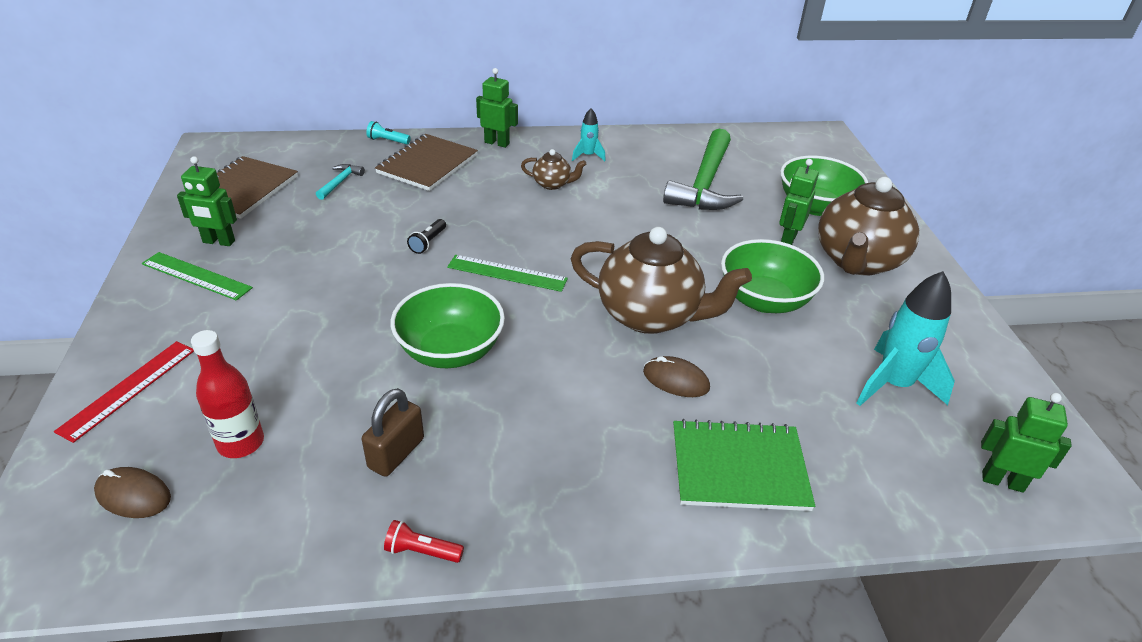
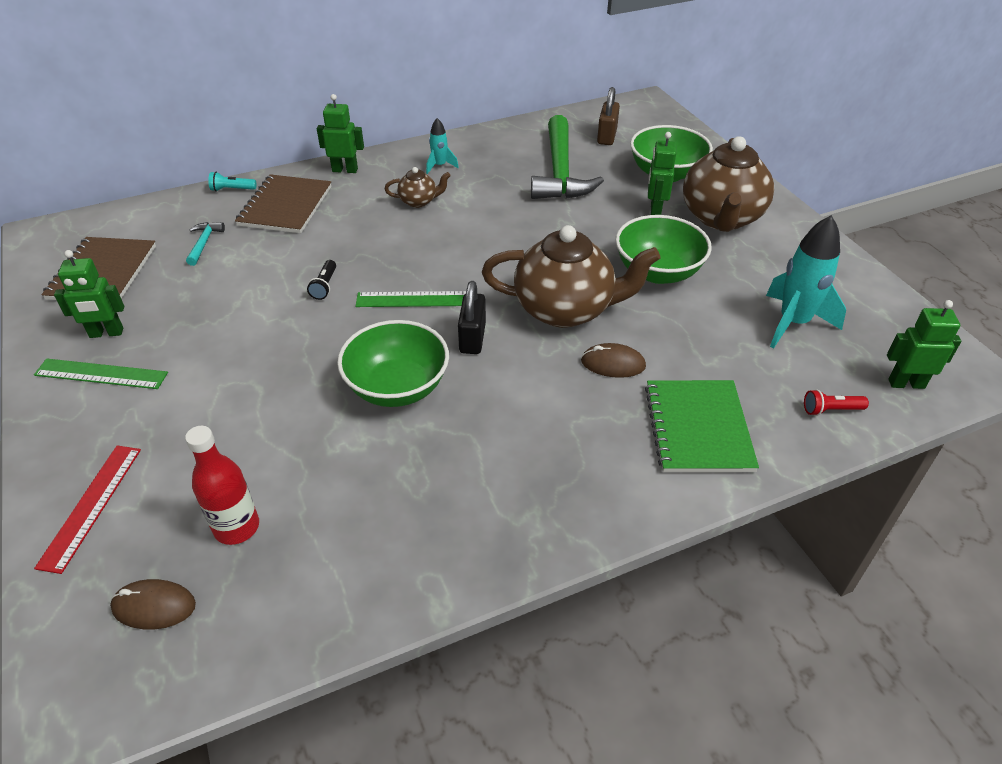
camera: 15 degrees left, 5 degrees up
(396, 453) = (392, 496): brown padlock -> brown padlock (606, 136)
(421, 551) = (459, 577): red flashlight -> red flashlight (830, 410)
(544, 321) = (472, 338): none -> black padlock
(739, 468) = (698, 428): green notebook -> green notebook turned 75 degrees counterclockwise

